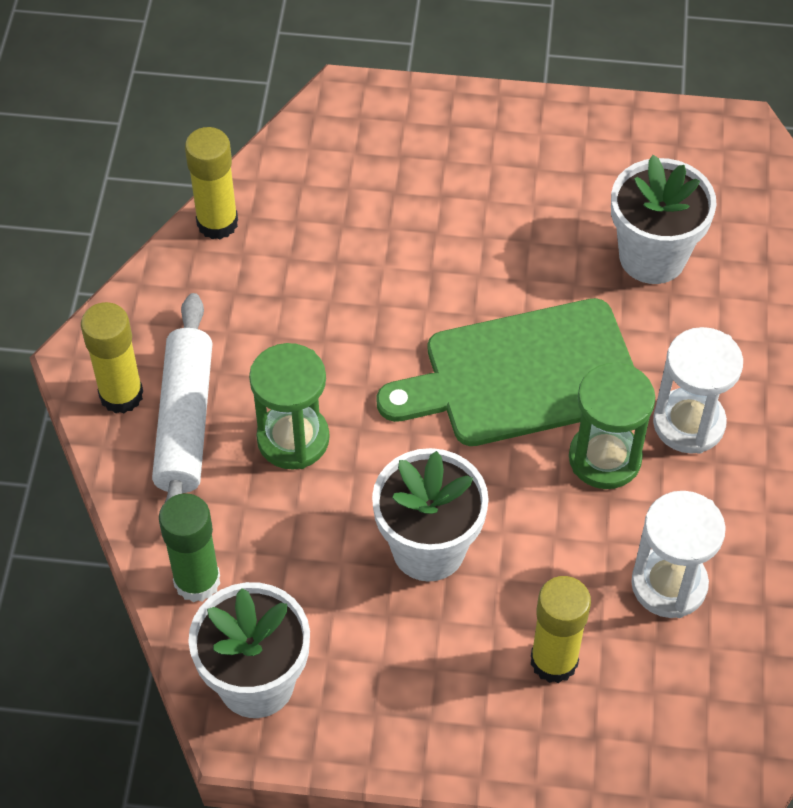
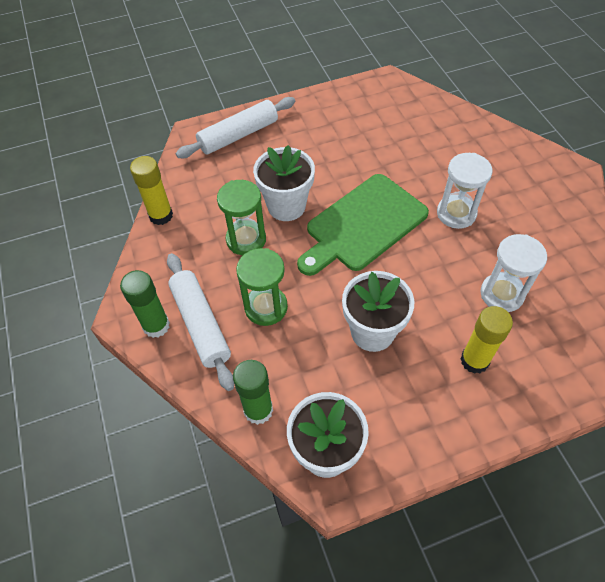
camera: 25 degrees left, 0 degrees up
(121, 395) = (156, 326): yellow glue stick -> green glue stick
(415, 133) = (238, 135): none -> white rolling pin
(605, 458) = (429, 247): green hourglass -> green hourglass (246, 239)
(652, 257) = (387, 146): white flower pot -> white flower pot (286, 206)

